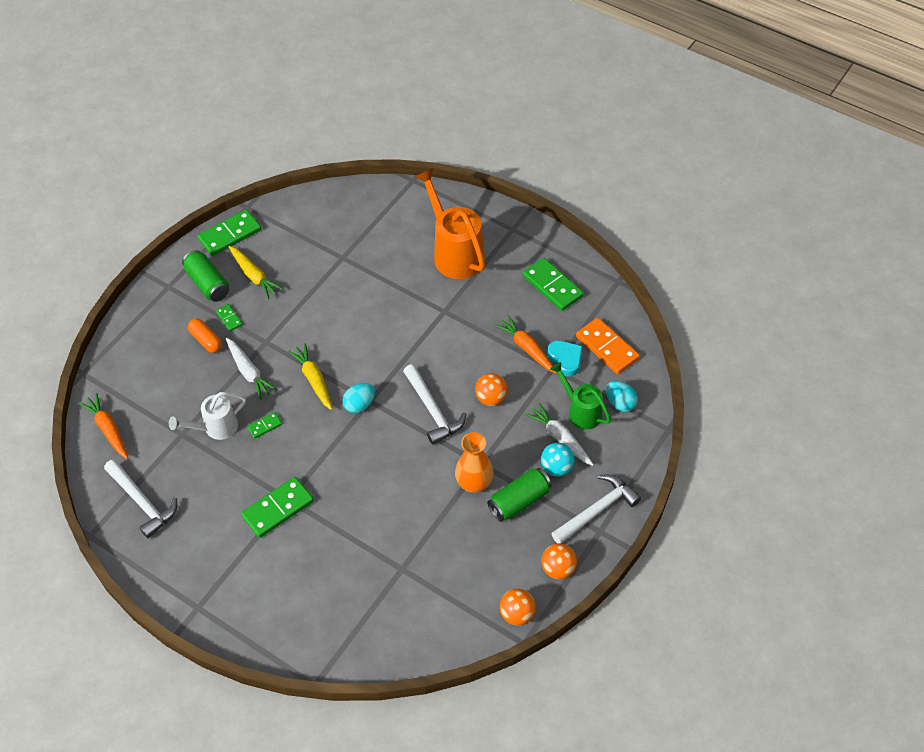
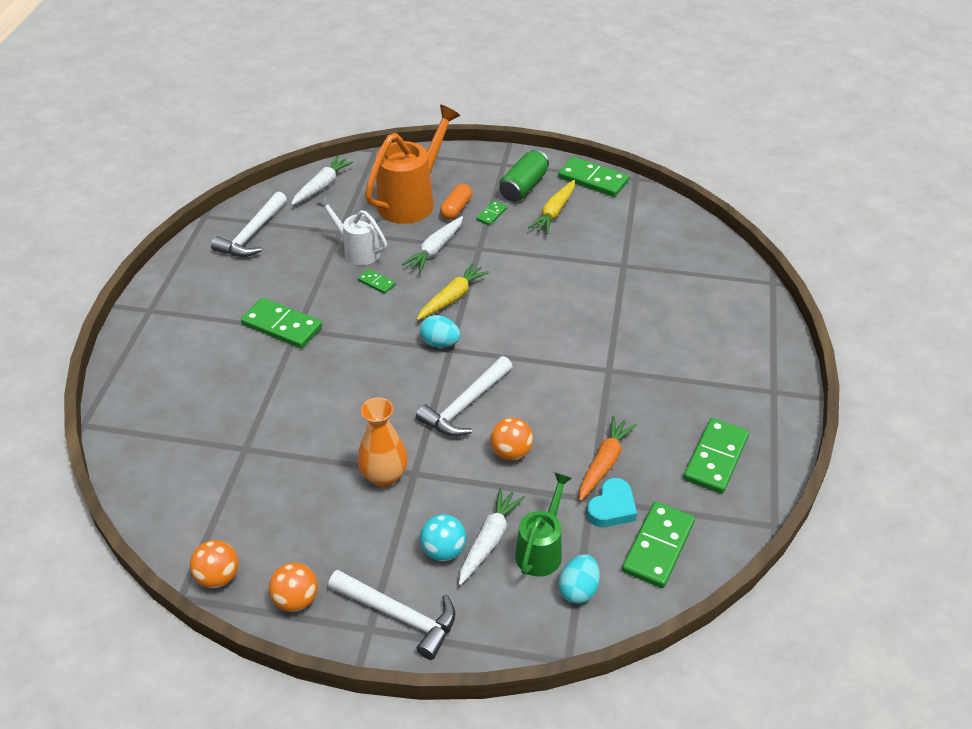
camera: 65 degrees right, 10 degrees down
(108, 429) = (322, 186): orange carrot -> white carrot
(454, 252) = (698, 351): orange watering can -> orange watering can (412, 200)
(519, 501) = (378, 527): green can -> none
(607, 348) = (658, 546): orange domino -> green domino

